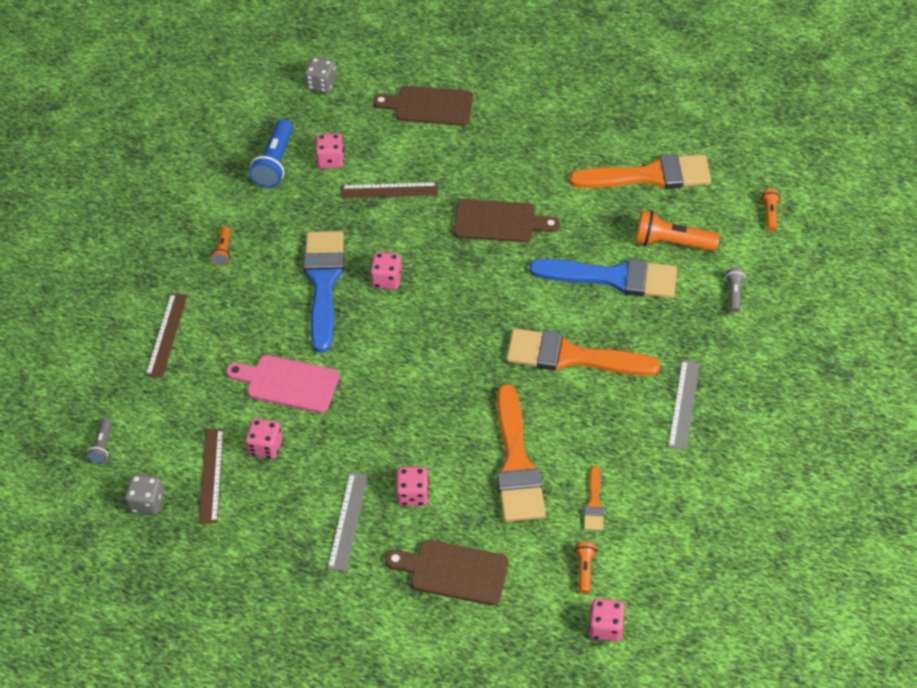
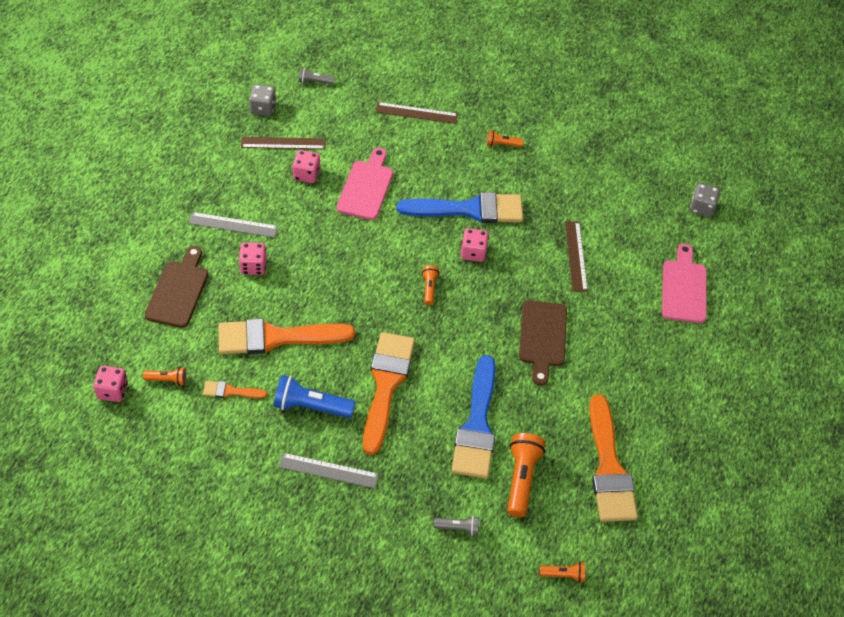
camera: 85 degrees right, 0 degrees up
(275, 163) = (602, 176): blue flashlight -> blue flashlight (311, 406)
(330, 160) = (609, 214): pink dice -> none
(429, 106) = (684, 288): brown cutting board -> pink cutting board
(438, 319) = (429, 288): none -> orange flashlight

